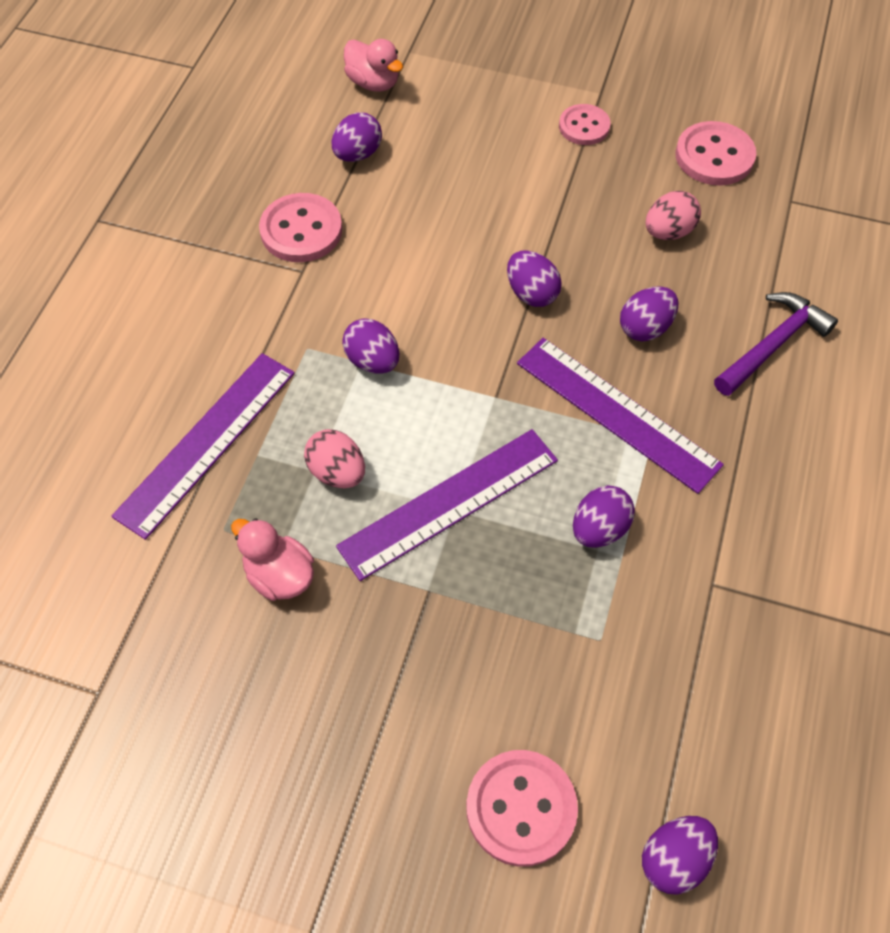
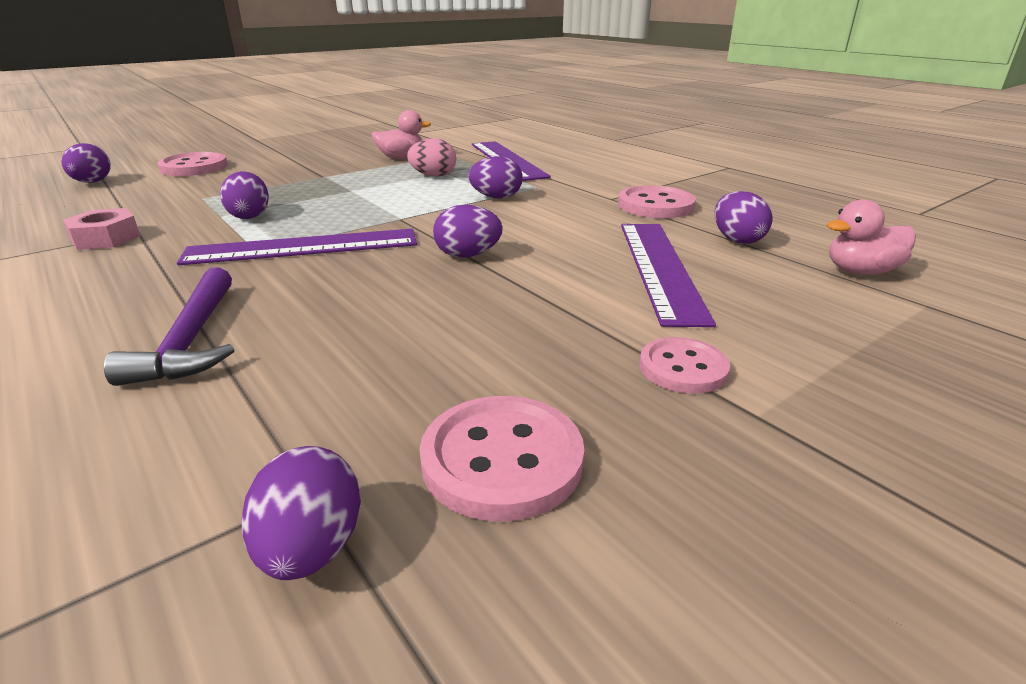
camera: 125 degrees right, 30 degrees down
(449, 503) = (358, 190): purple ruler -> purple ruler (660, 268)
(645, 328) = (344, 286): purple egg -> purple egg (311, 549)
(668, 232) = (427, 349): pink egg -> none
(746, 590) = (106, 238): none -> pink nut

